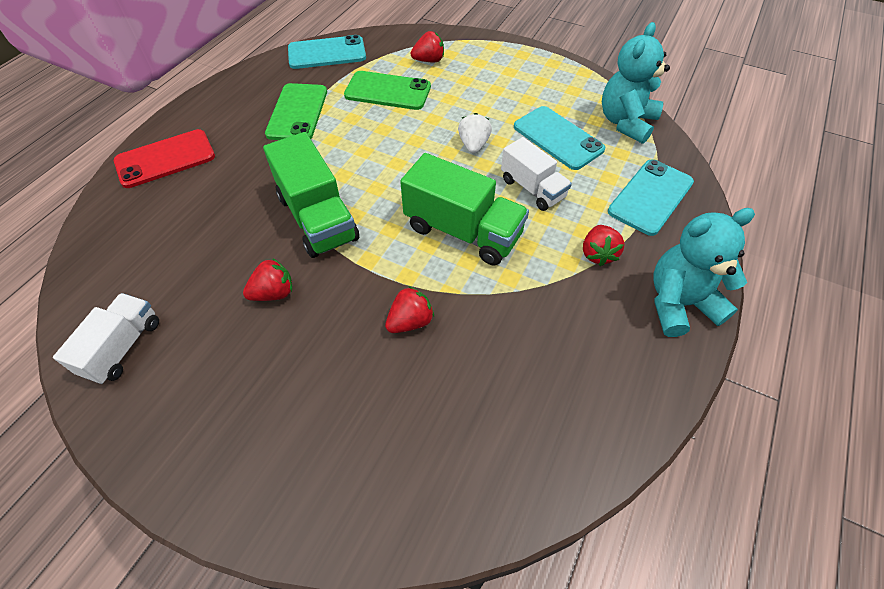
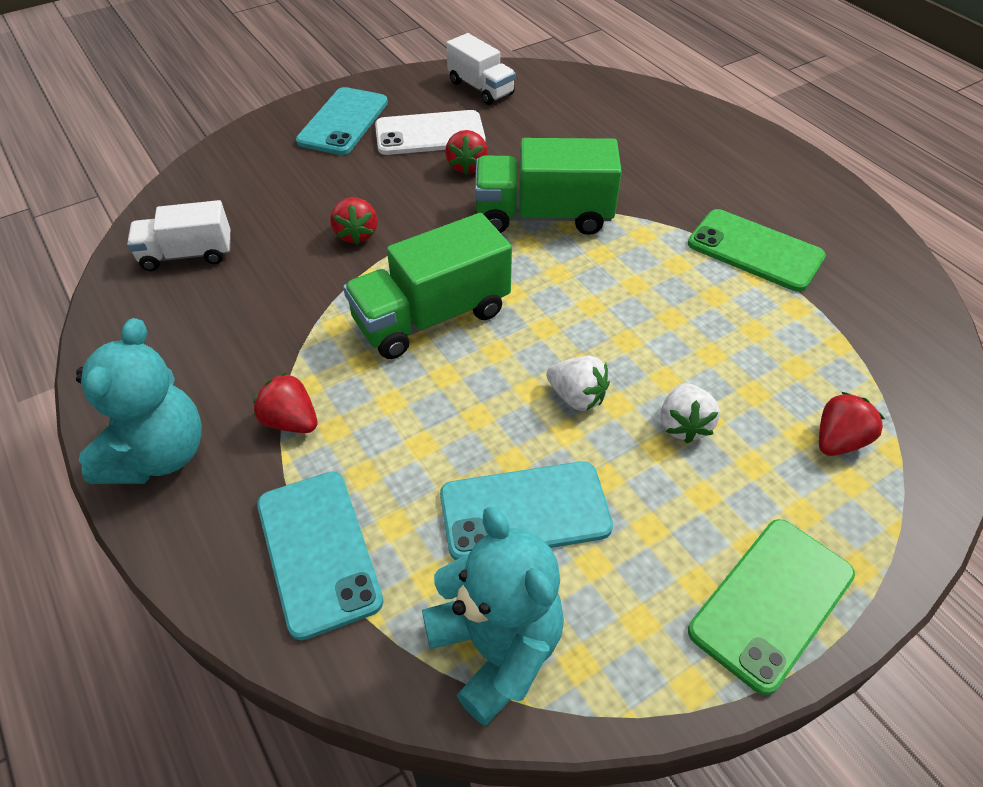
camera: 120 degrees right, 5 degrees down
(165, 159) = (716, 139): red phone -> none
(231, 348) = (429, 134): none -> white phone
(327, 53) = (908, 321): turquoise phone -> turquoise phone (343, 122)
(388, 91) = (764, 354): green phone -> green phone (771, 602)
(429, 60) = (838, 441): red strawberry -> red strawberry turned 150 degrees counterclockwise
(460, 105) = (683, 425): none -> white strawberry
(532, 189) = (445, 417): white truck -> white truck (187, 254)

